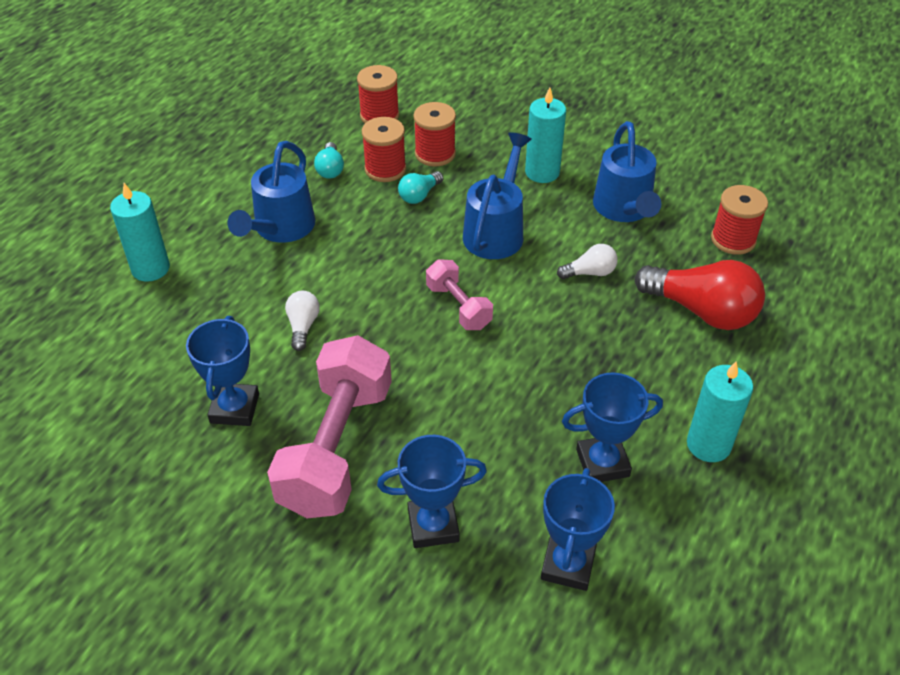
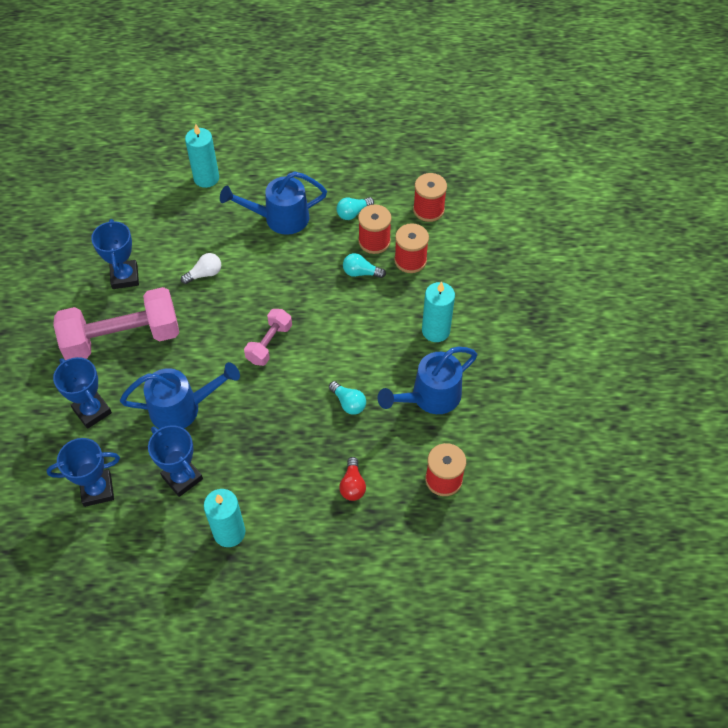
camera: 60 degrees right, 10 degrees up
(235, 408) = (125, 277): blue trophy -> blue trophy turned 75 degrees counterclockwise
(496, 231) = (354, 331): blue watering can -> blue watering can (182, 408)
(590, 272) = (348, 403): white light bulb -> turquoise light bulb
(701, 311) = (352, 485): red light bulb -> red light bulb, size x0.49

